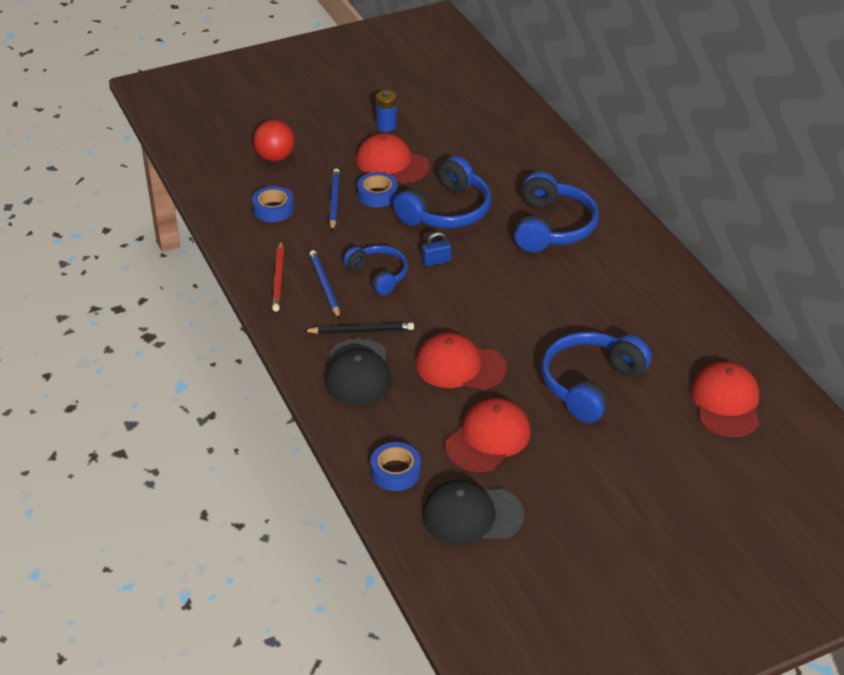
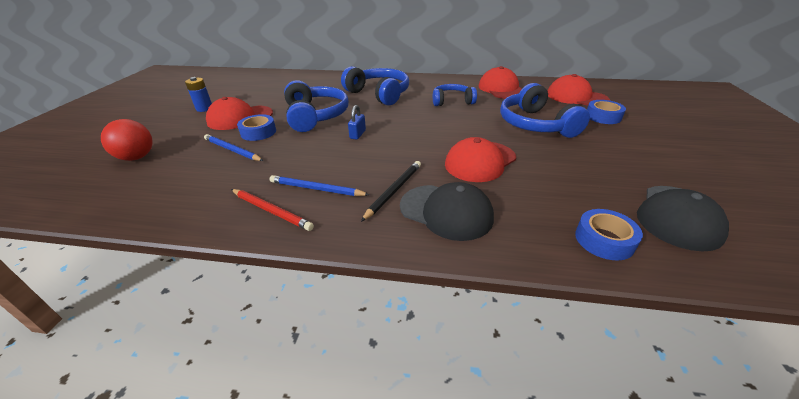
camera: 55 degrees left, 5 degrees down
(273, 209) = (187, 180): blue tape -> blue tape (603, 116)
(378, 275) = (340, 160): blue headphones -> blue headphones (452, 101)
(488, 438) = (575, 177): red cap -> red cap (501, 89)

